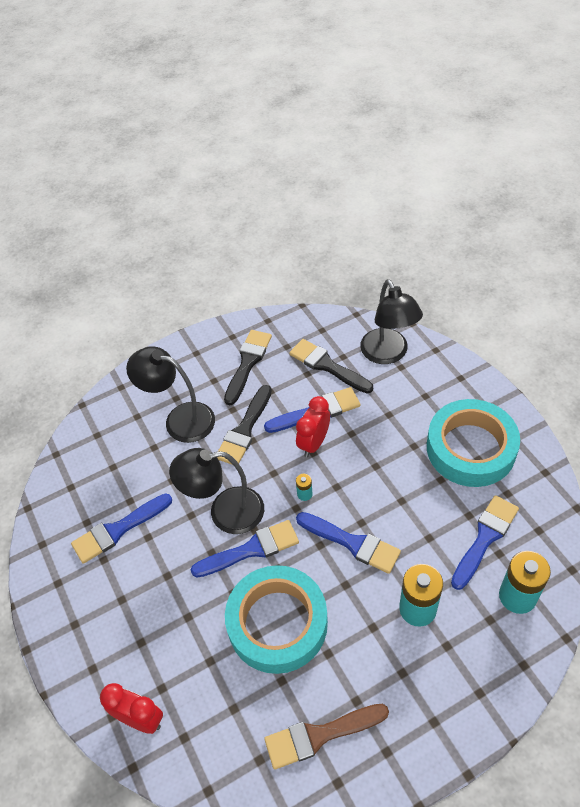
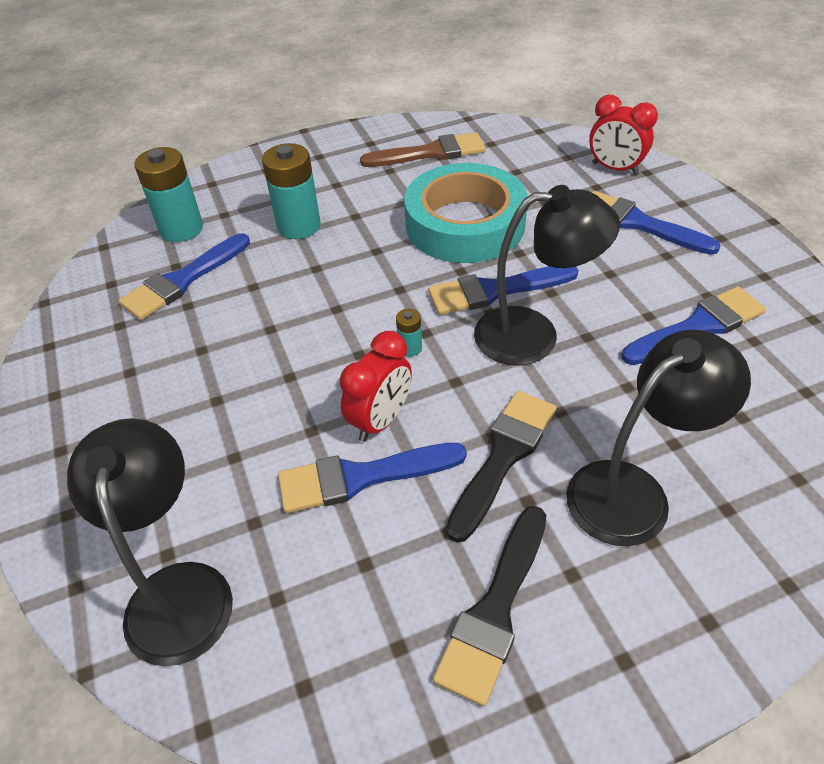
camera: 175 degrees left, 5 degrees down
(180, 419) = (633, 491): black lamp -> black lamp turned 60 degrees counterclockwise
(327, 366) = (317, 577): black brush -> none
(352, 543) = (355, 287): blue brush -> blue brush (638, 223)
(470, 448) = (131, 387): turquoise tape -> none

